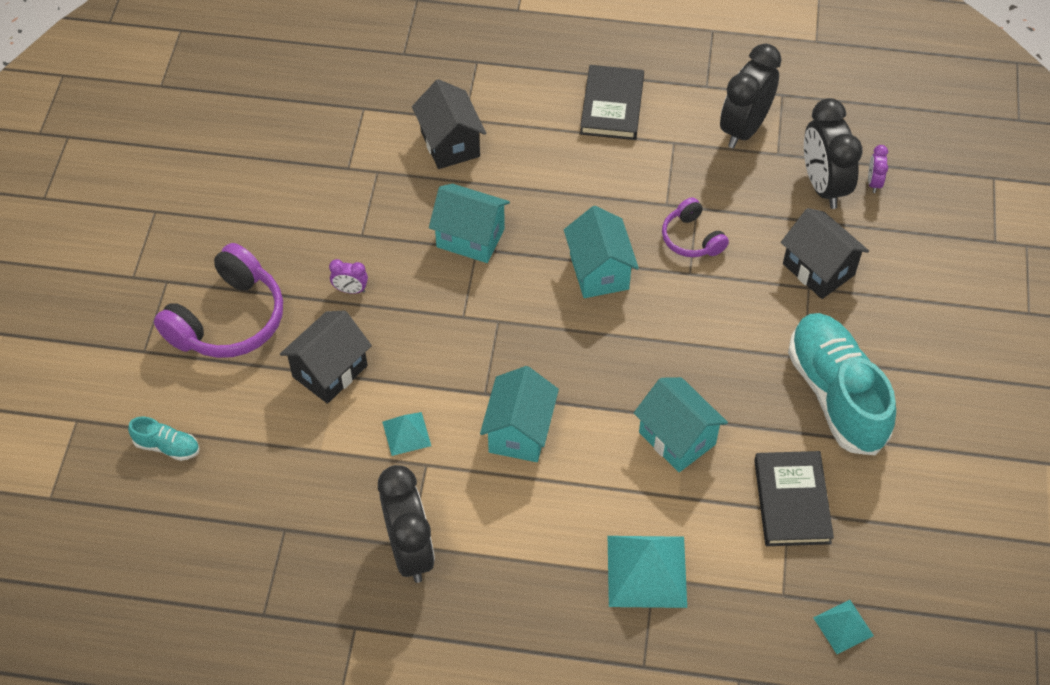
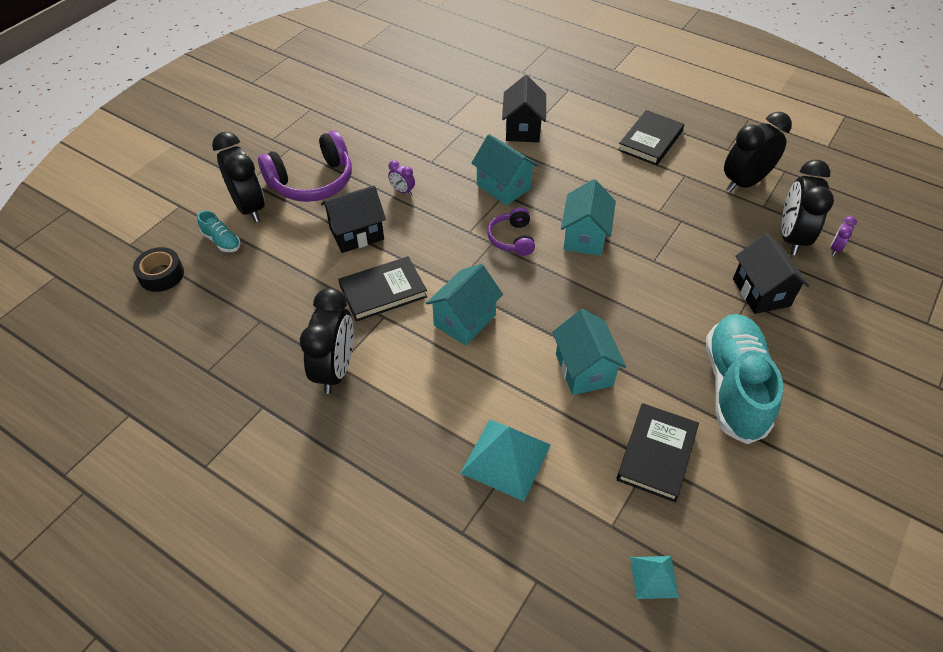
camera: 25 degrees right, 5 degrees down
(122, 521) = (161, 275): none -> black tape
(171, 387) = (249, 207): none -> black clock
(406, 433) = (383, 291): turquoise pyramid -> black book
(691, 238) = (667, 239): purple headphones -> purple headphones (512, 239)

